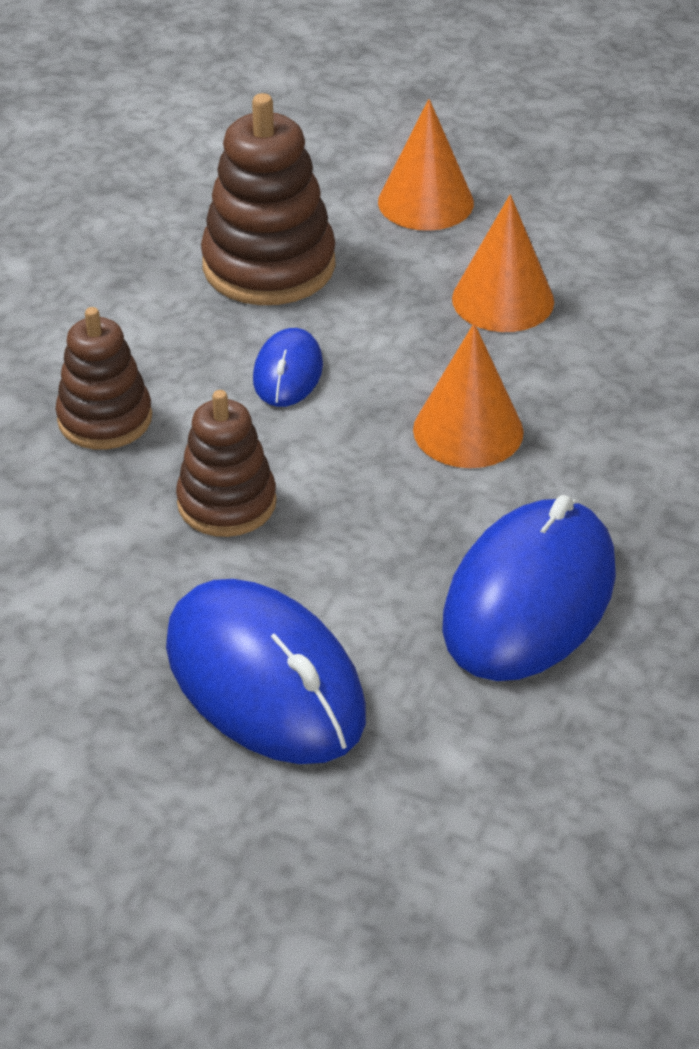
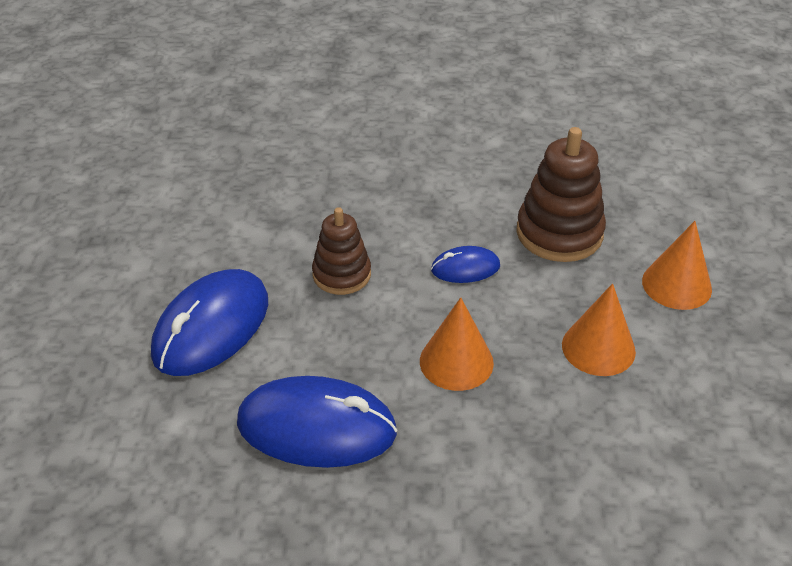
camera: 70 degrees right, 0 degrees up
(105, 419) = (386, 210): brown stacking toy -> none

